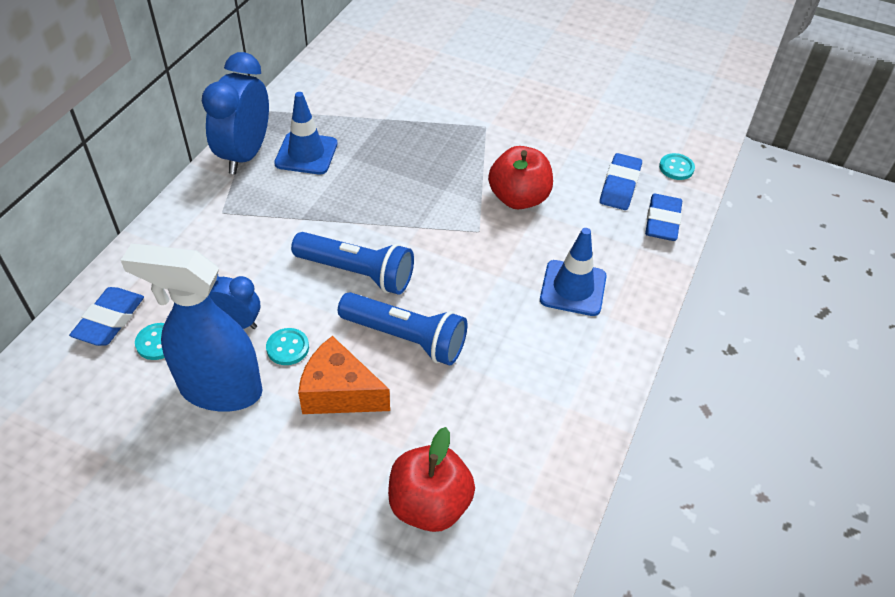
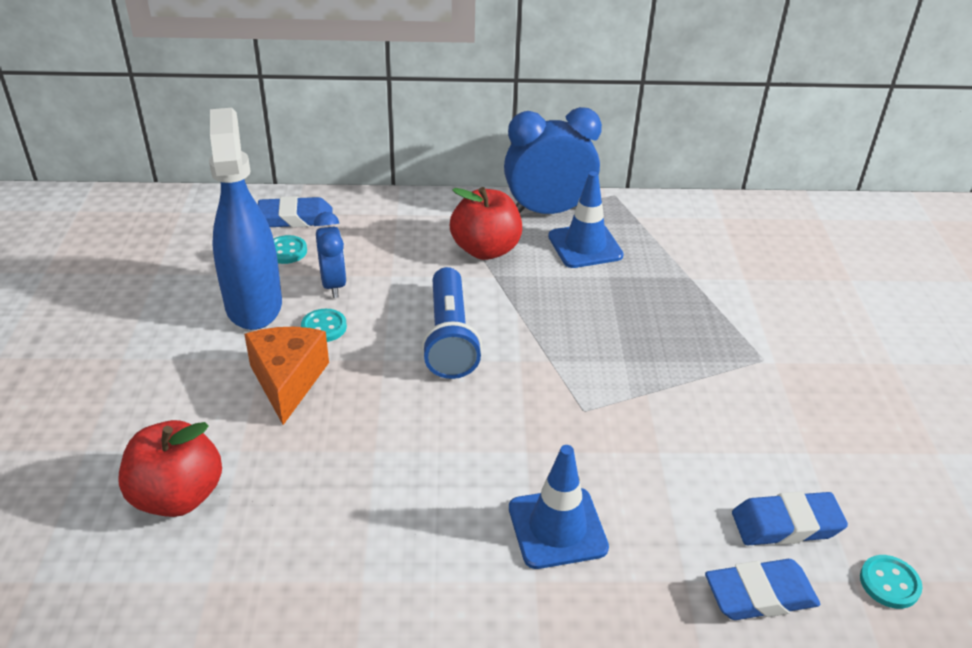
camera: 65 degrees right, 10 degrees down
(406, 338) = (385, 404): blue flashlight -> none
(518, 198) = (668, 428): red apple -> red apple (485, 250)

